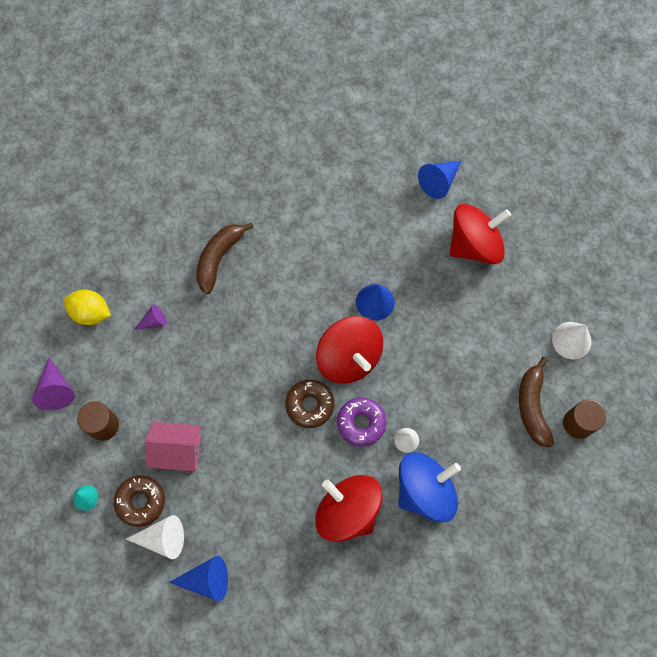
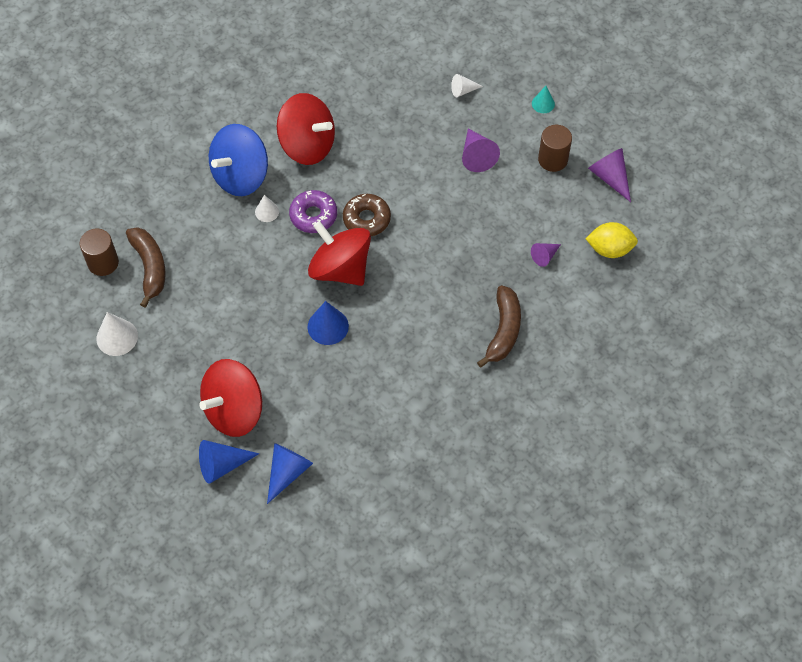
camera: 165 degrees right, 10 degrees down
(140, 501) = (493, 111): brown donut -> none
(162, 538) = (463, 90): white cone -> white cone, size x0.61
(177, 450) = (476, 156): pink house -> purple cone
(206, 579) = (414, 71): blue cone -> blue cone (222, 465)

